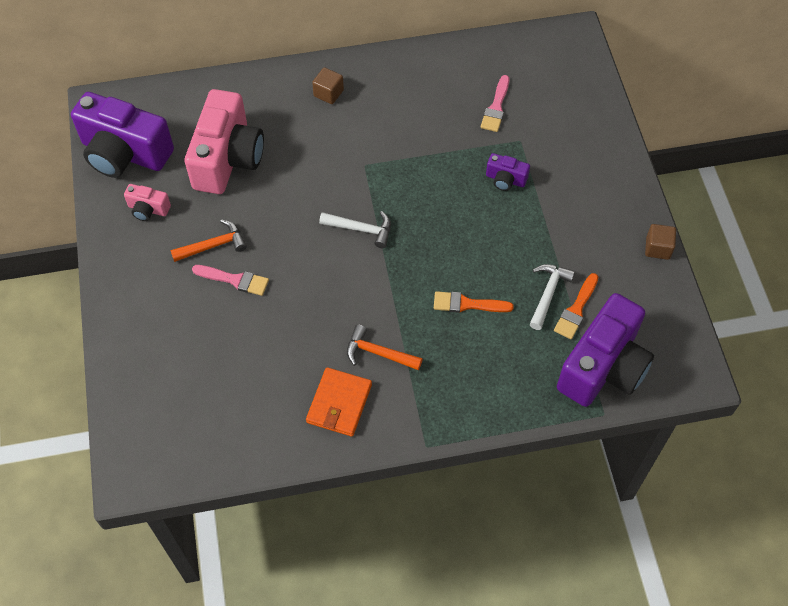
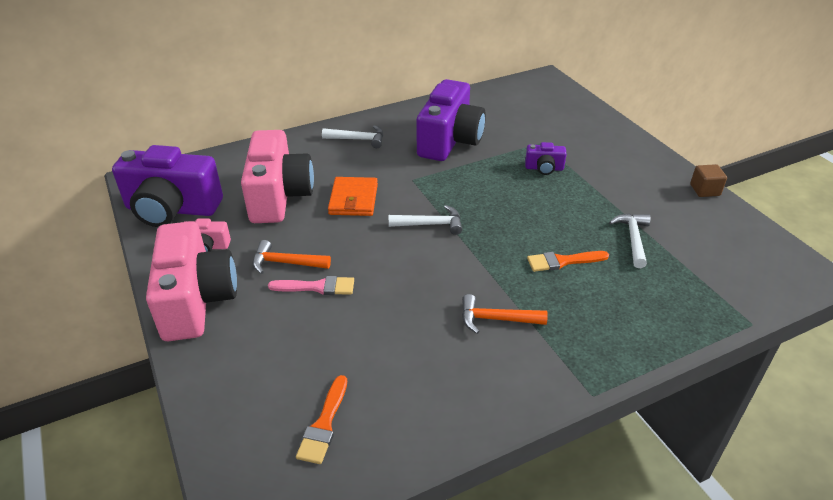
camera: 15 degrees left, 20 degrees down
(129, 270) = (196, 300): none -> pink camera
(214, 245) = (285, 263): orange hammer -> orange hammer turned 135 degrees counterclockwise
(328, 93) = (358, 139): brown cube -> white hammer
(339, 403) = (476, 374): orange wallet -> orange wallet (353, 199)
(496, 107) = (508, 126): pink brush -> none
(576, 309) = (666, 246): orange brush -> orange brush (324, 424)
(603, 367) = (723, 285): purple camera -> purple camera (450, 141)

